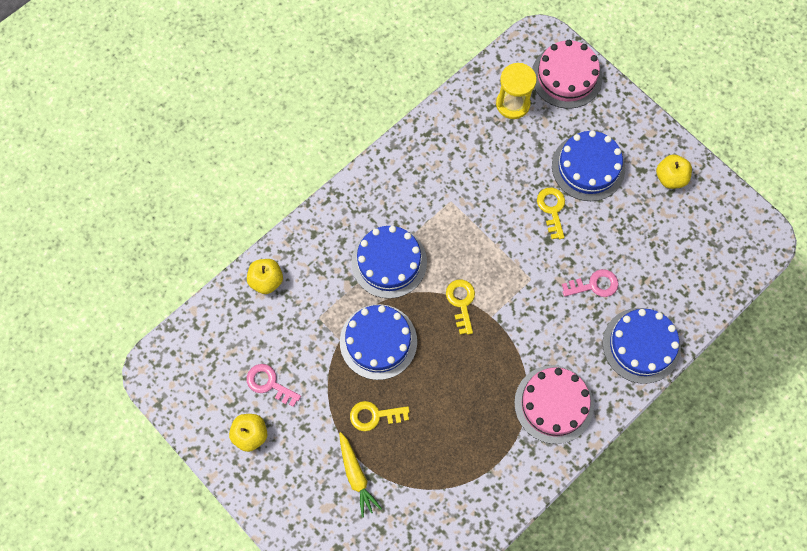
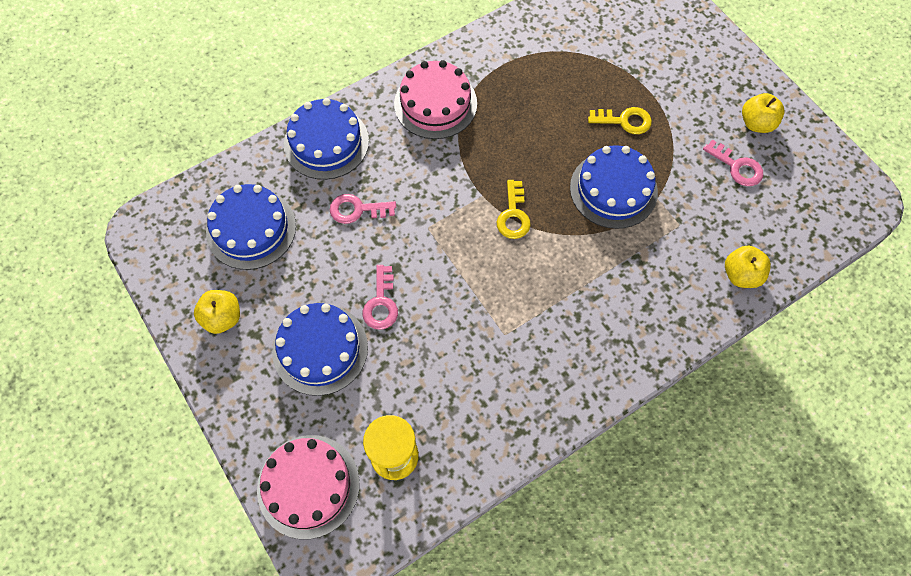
camera: 170 degrees left, 5 degrees down
(356, 476) = (648, 73): yellow carrot -> none
(389, 262) = (591, 273): blue cake -> blue cake (251, 229)
(552, 209) = (381, 303): yellow key -> pink key

